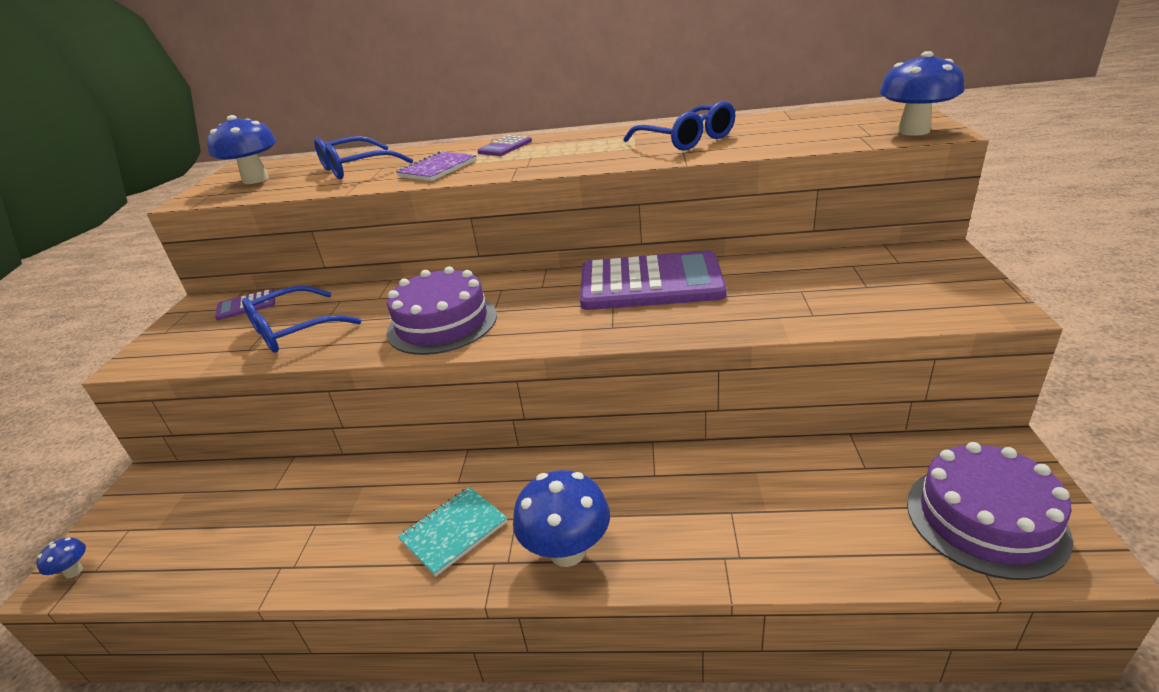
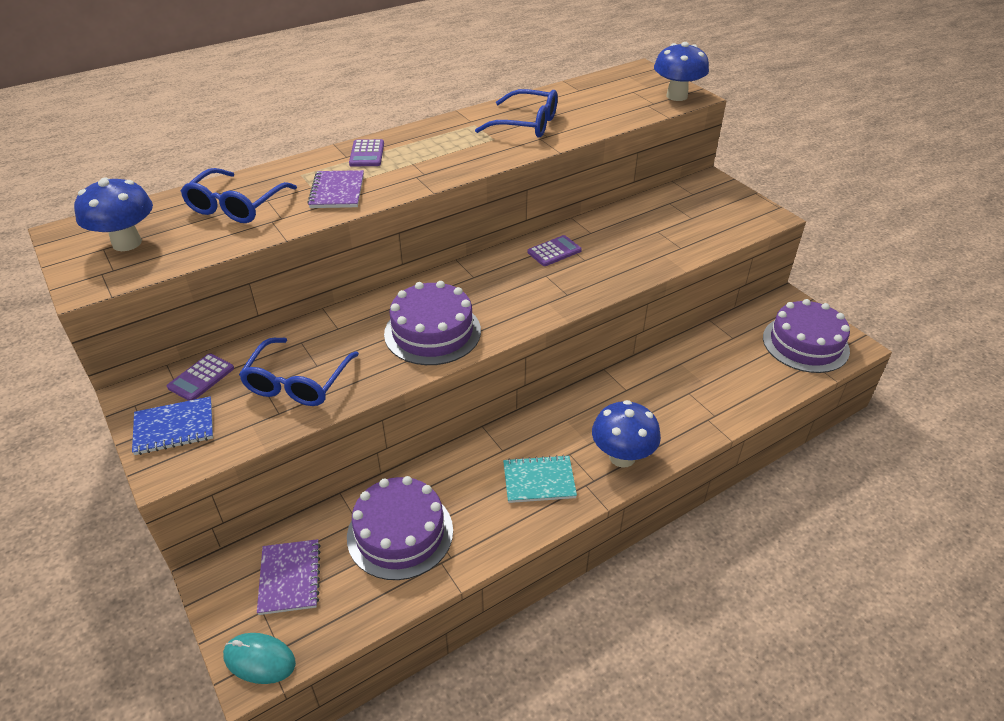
camera: 40 degrees left, 10 degrees up
(74, 571) = (259, 660): blue mushroom -> turquoise mouse
(176, 511) = (290, 578): none -> purple notebook
(181, 335) = (174, 427): none -> blue notebook
(287, 518) = (400, 533): none -> purple cake
(454, 532) = (539, 481): turquoise notebook -> turquoise notebook turned 75 degrees clockwise
(650, 283) = (554, 251): purple calculator -> purple calculator, size x0.43

